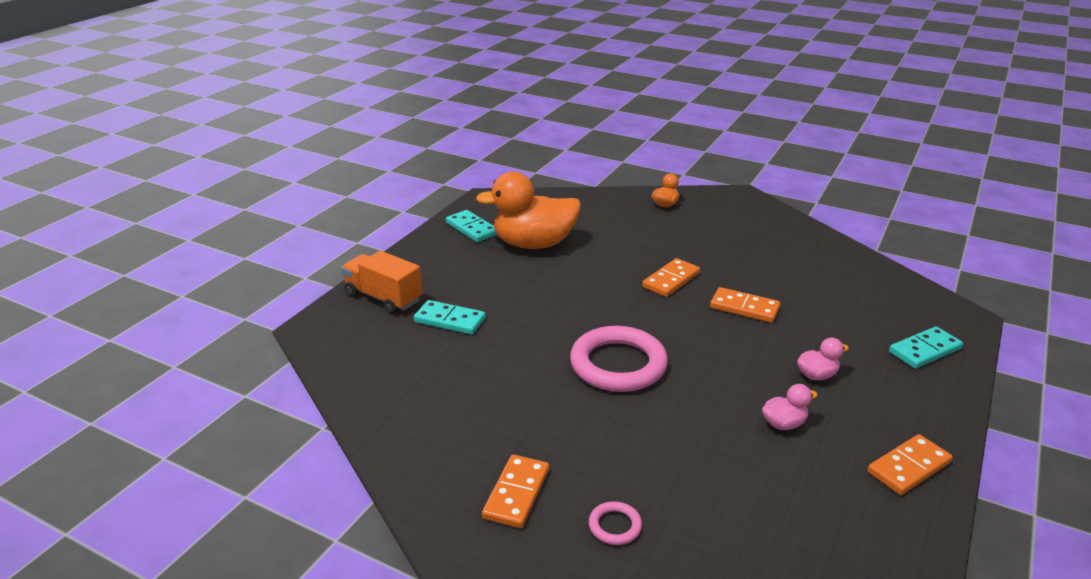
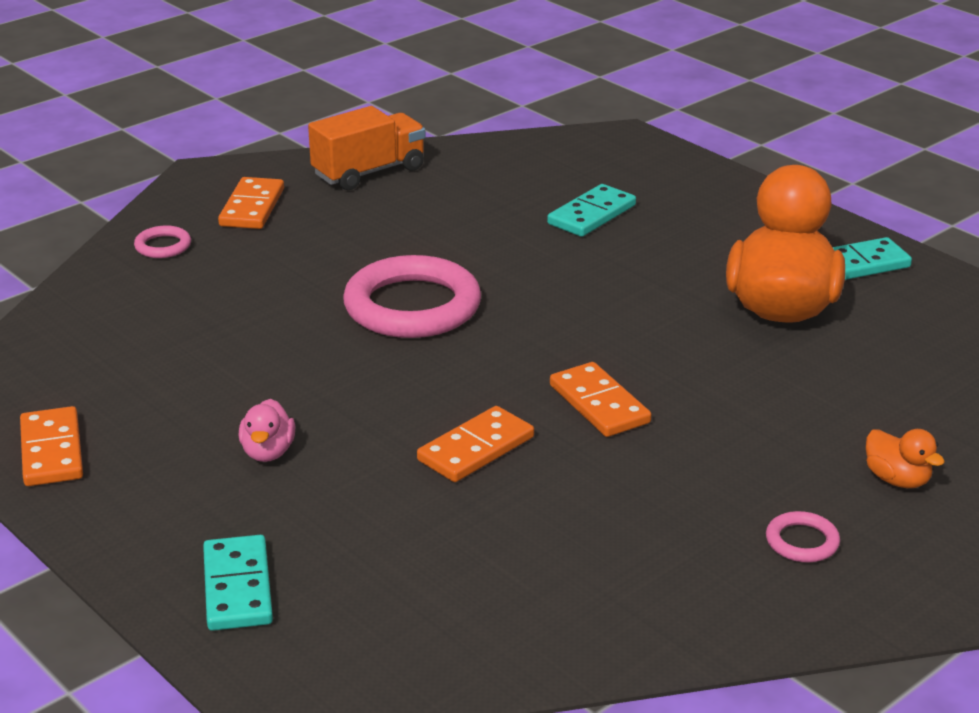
camera: 110 degrees right, 0 degrees up
(383, 298) = (673, 180): orange truck -> orange truck (369, 172)
(516, 493) = (252, 207): orange domino -> orange domino turned 60 degrees clockwise
(729, 219) = (802, 542): none -> pink ring
(783, 424) = (203, 389): pink duck -> none

